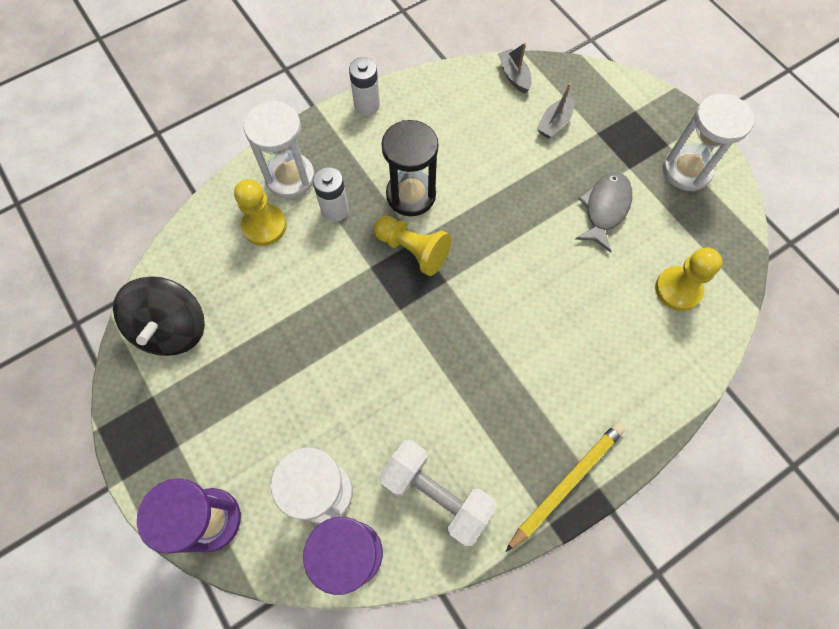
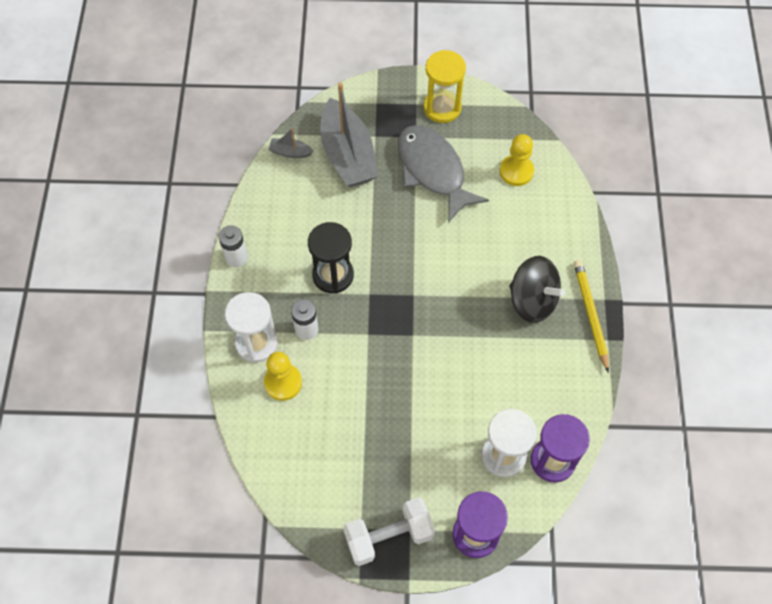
camera: 55 degrees left, 5 degrees down
(172, 328) = (318, 488): black spinning top -> black spinning top (532, 300)
(413, 250) = (375, 300): yellow pawn -> none
(436, 494) = (549, 390): white dumbbell -> white dumbbell (388, 536)
(554, 123) = (348, 154): grey boat -> grey boat, size x2.34
(605, 209) = (433, 171): grey fish -> grey fish, size x1.65
(686, 170) = (442, 108): white hourglass -> yellow hourglass

